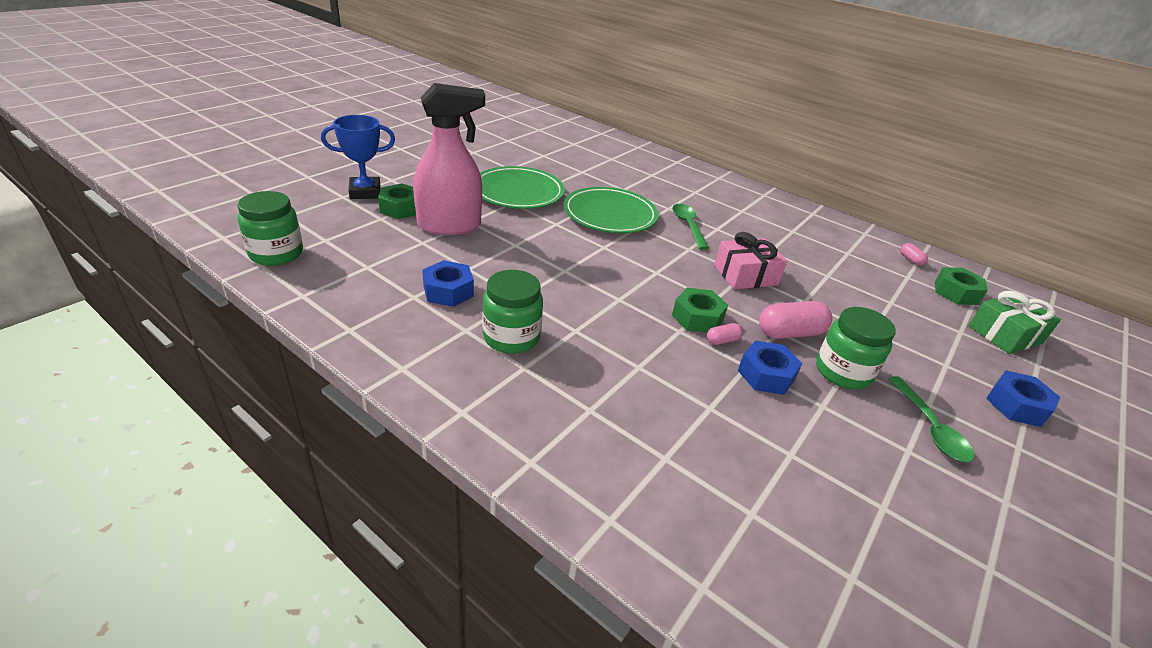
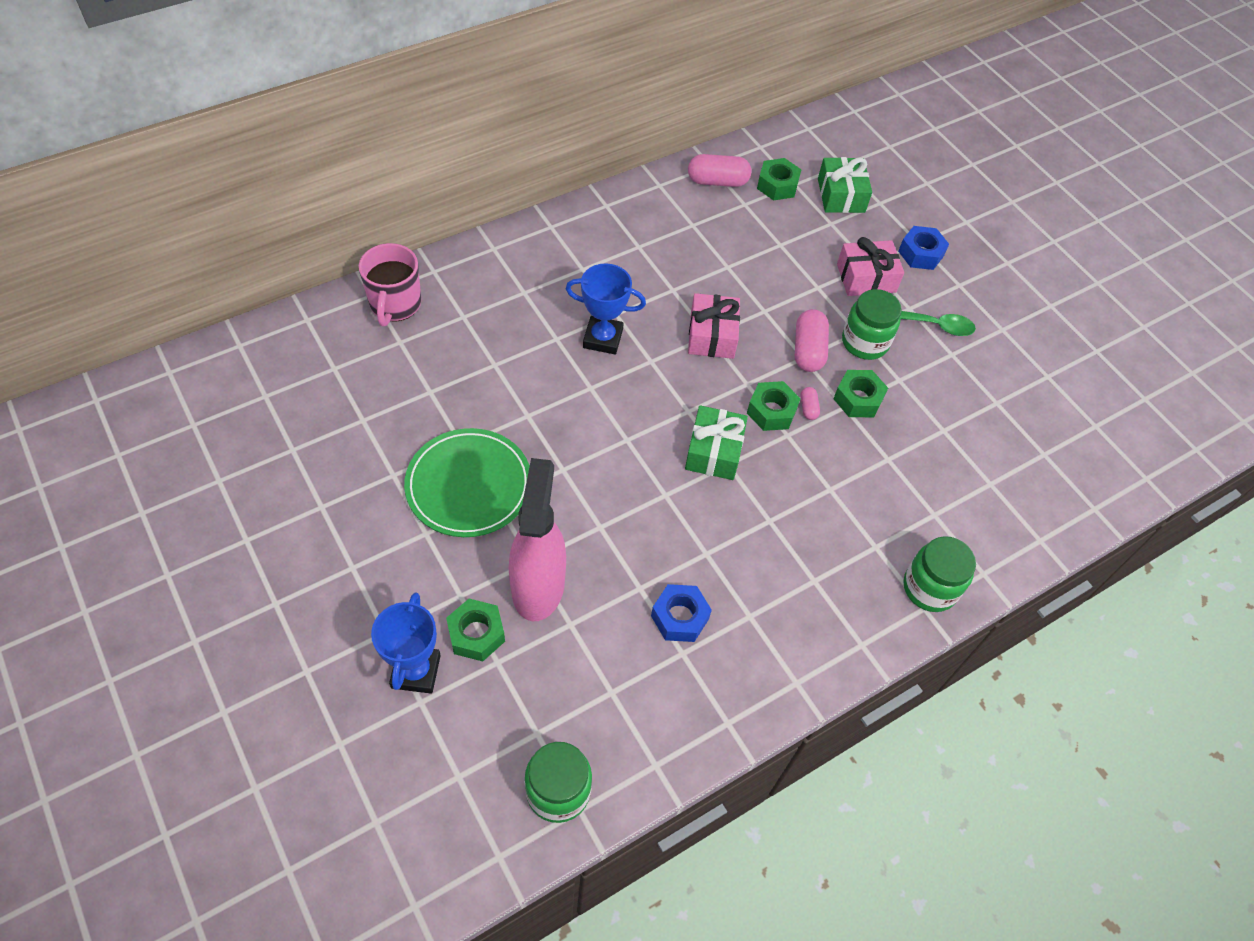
camera: 70 degrees left, 20 degrees up
(511, 337) = (769, 579): green jar -> green jar (929, 588)
(610, 214) = (556, 405): green plate -> none
(626, 290) = (714, 451): none -> green gift
(638, 154) = (395, 305): none -> pink mug
(688, 226) = (603, 338): green spoon -> blue trophy
(766, 375) = (858, 399): blue nut -> green nut
(910, 260) = (717, 181): pink capsule -> pink capsule, size x1.99
(926, 364) = (866, 278): none -> pink gift

